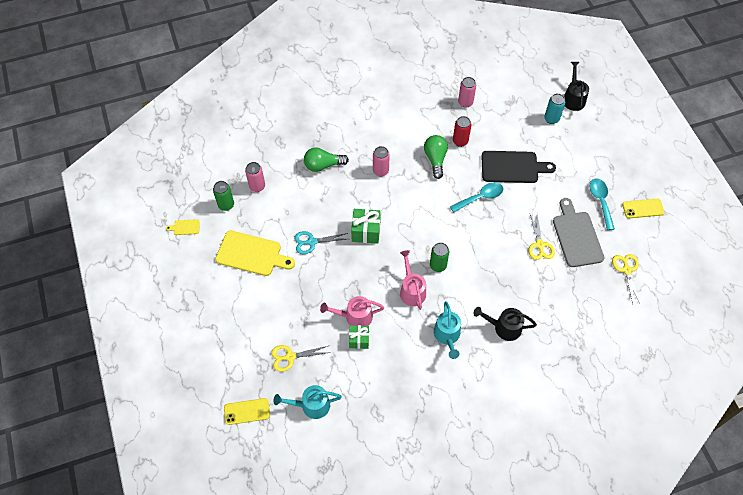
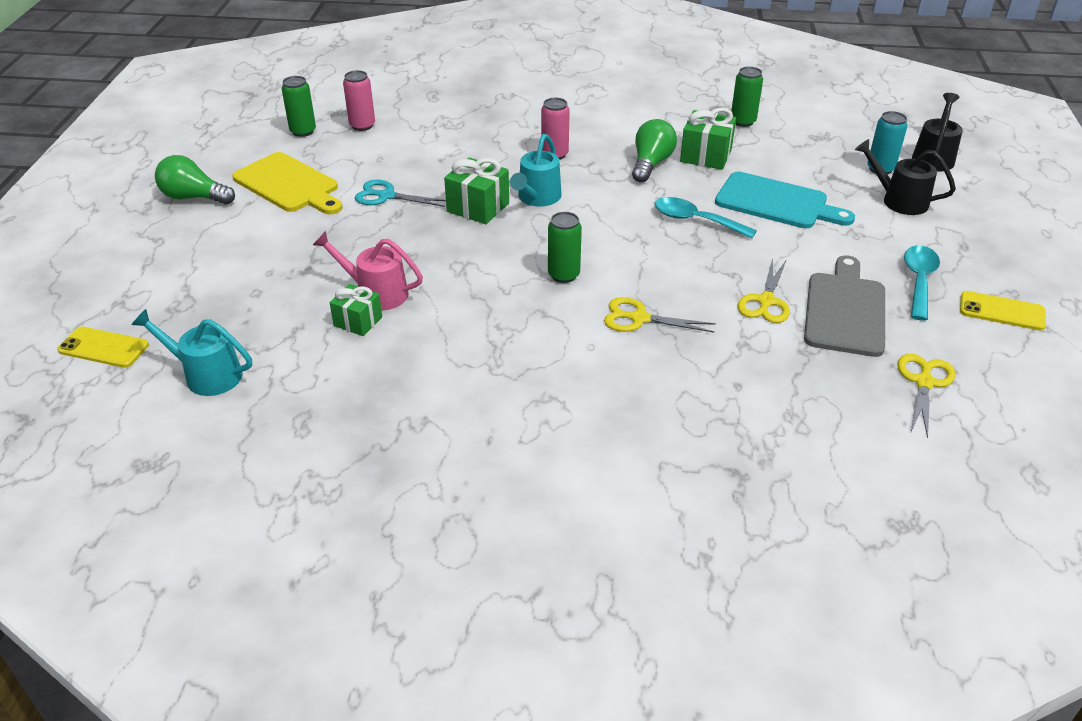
camera: 25 degrees right, 20 degrees down
(185, 227) = (228, 137): yellow cutting board -> none
(290, 357) = (233, 307): yellow scissors -> yellow scissors (639, 318)
(323, 165) = (473, 129): green light bulb -> green light bulb (194, 197)
(411, 290) = (496, 290): pink watering can -> none
(447, 336) = (511, 364): turquoise watering can -> turquoise watering can (537, 198)
(460, 141) = (705, 156): red can -> green gift
(465, 102) = (743, 121): pink can -> green can
(480, 197) = (696, 220): turquoise spoon -> turquoise spoon turned 150 degrees counterclockwise
(503, 327) = (623, 385): black watering can -> black watering can (898, 200)
(512, 167) = (776, 202): black cutting board -> turquoise cutting board

